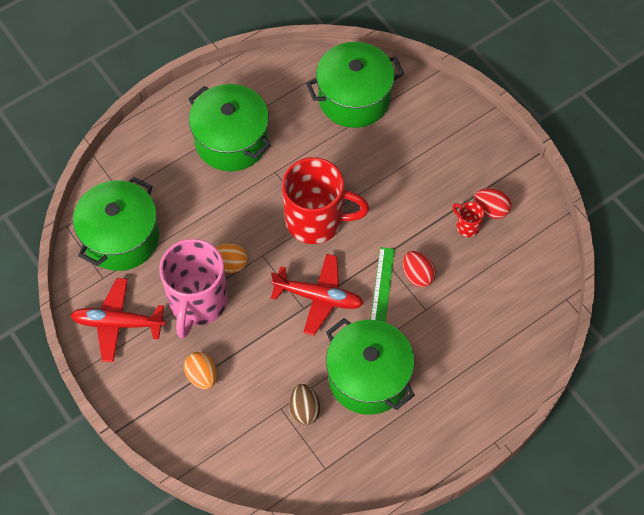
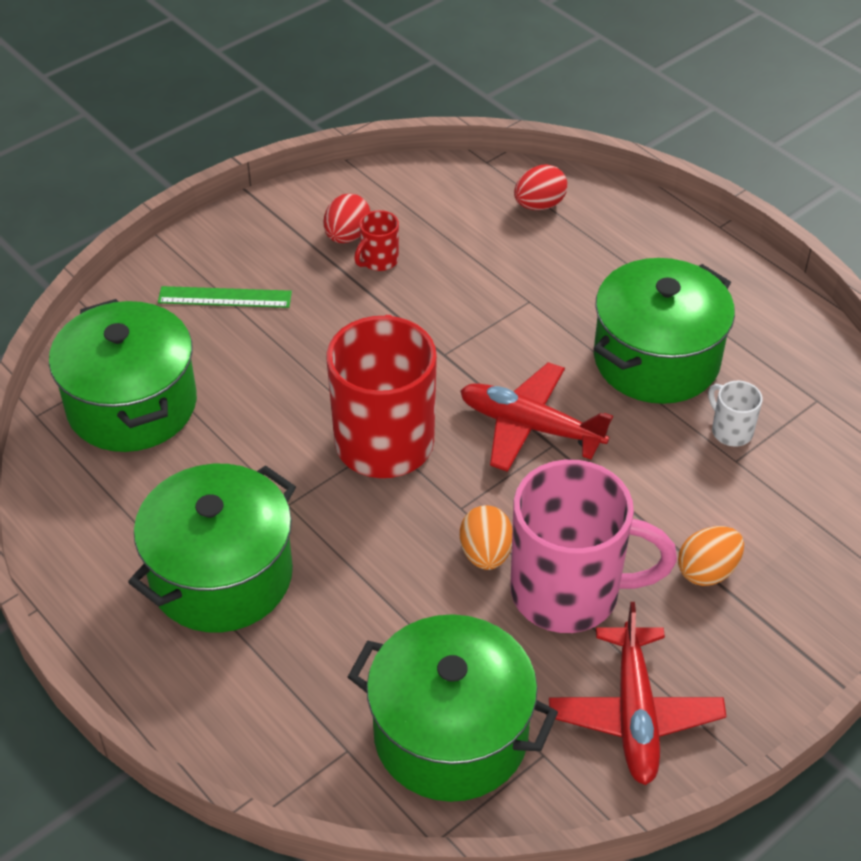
camera: 95 degrees left, 15 degrees down
(304, 410) = (730, 431): brown egg -> white mug
(319, 297) = (530, 426): red plane -> red plane turned 75 degrees counterclockwise
(382, 285) = (495, 351): green ruler -> green ruler (225, 297)
(417, 275) = (471, 312): red egg -> red egg (539, 205)

